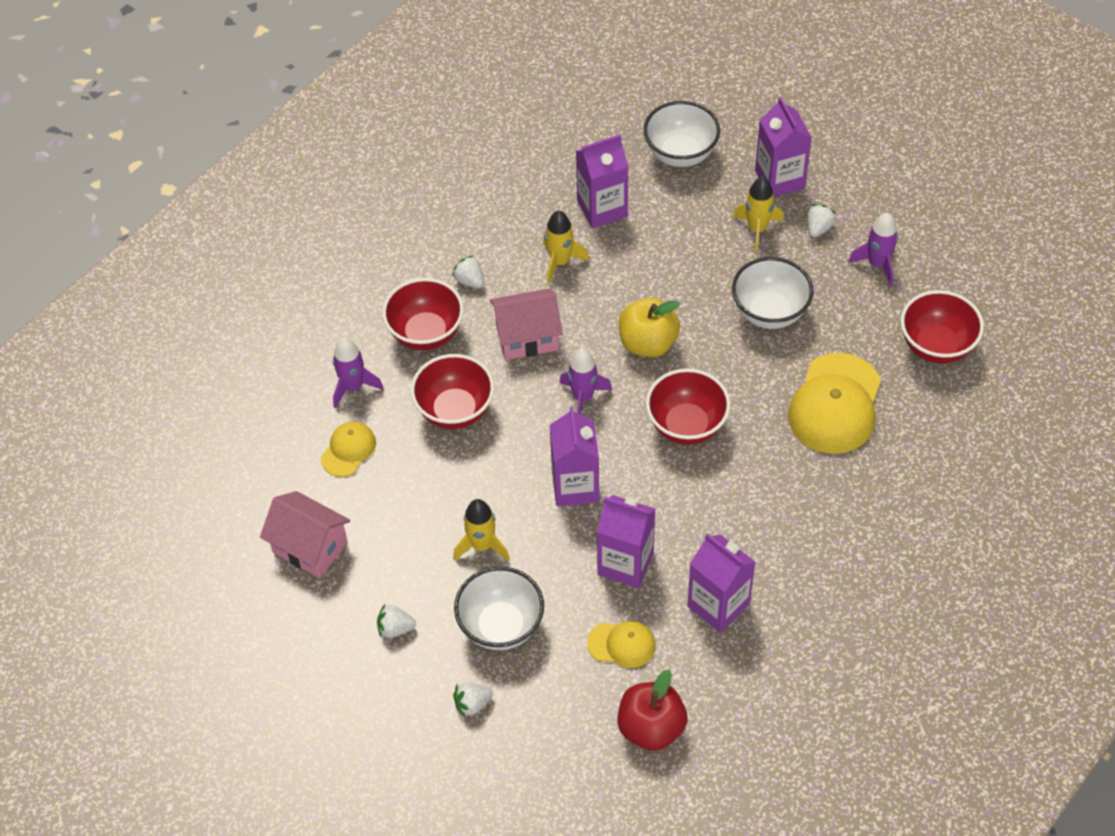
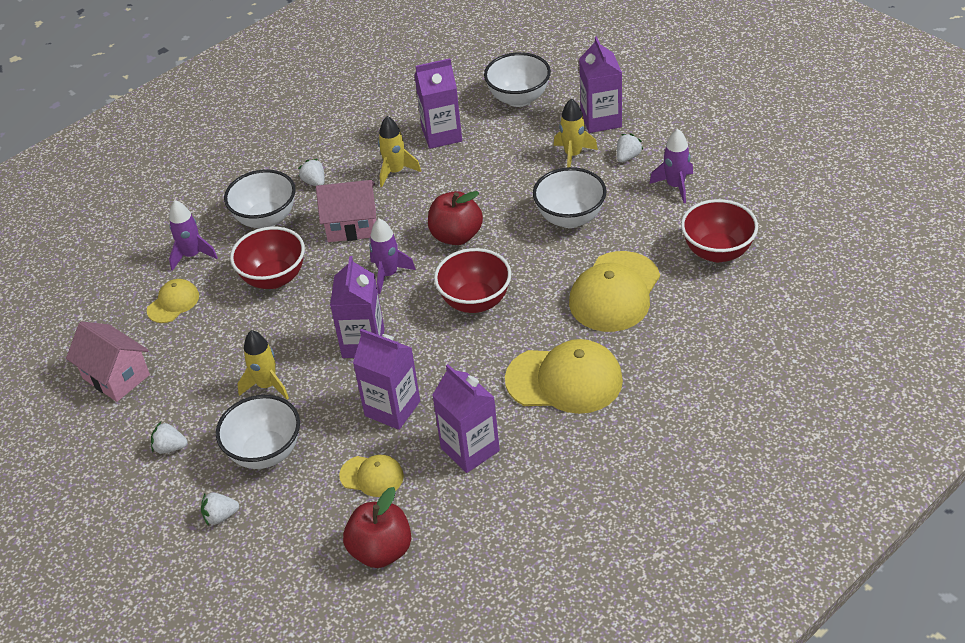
camera: 10 degrees right, 10 degrees down
(426, 333) = (266, 219): red bowl -> white bowl
(648, 343) = (456, 236): yellow apple -> red apple
(801, 515) = (564, 380): none -> yellow cap

